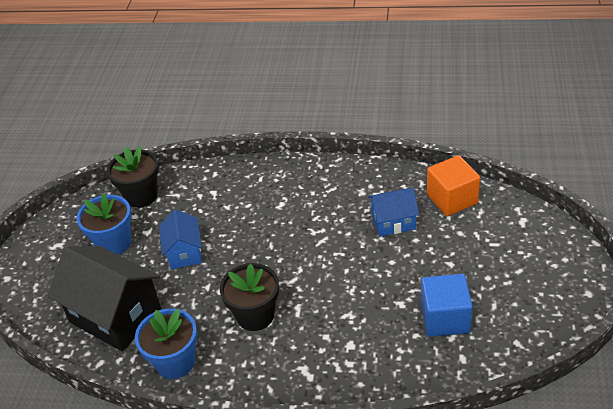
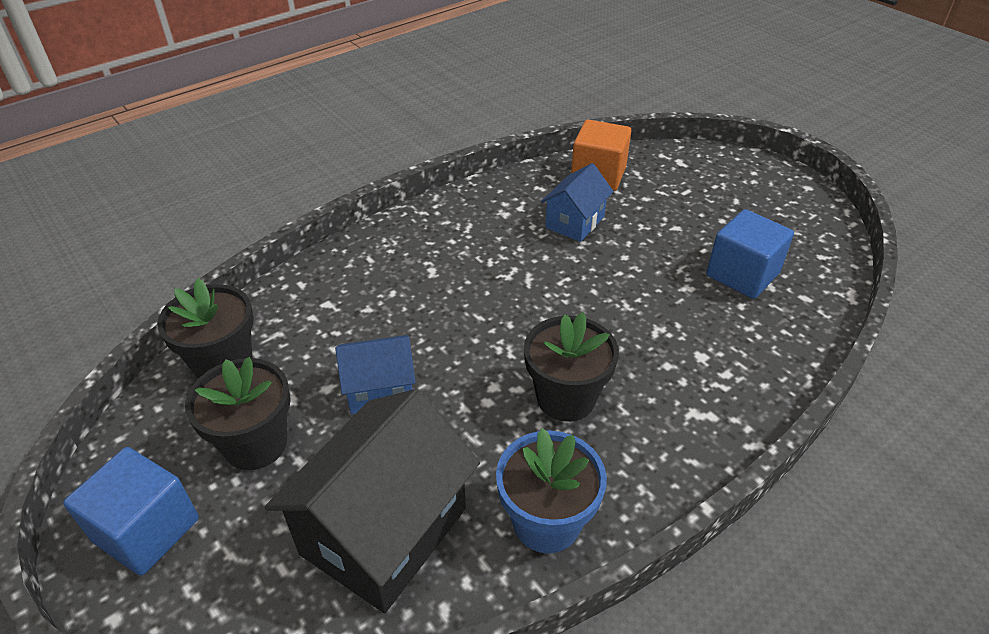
camera: 50 degrees left, 0 degrees up
(46, 252) = (147, 530): none -> blue cube
(114, 243) = (255, 444): blue flower pot -> black flower pot
(115, 316) = (384, 531): black house -> black house turned 45 degrees counterclockwise
(184, 252) = (380, 390): blue house -> blue house turned 45 degrees counterclockwise

